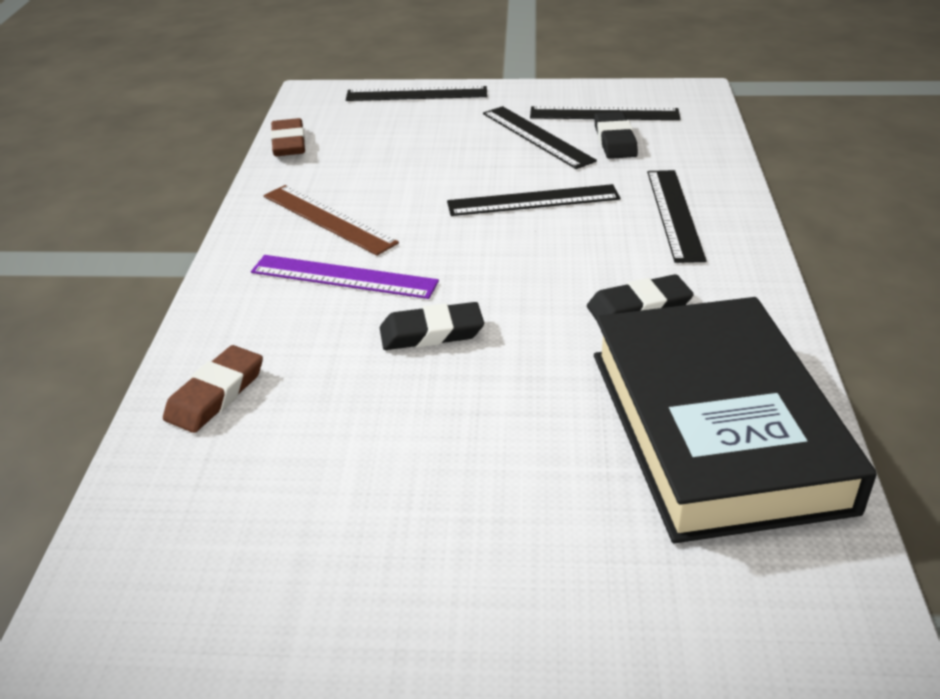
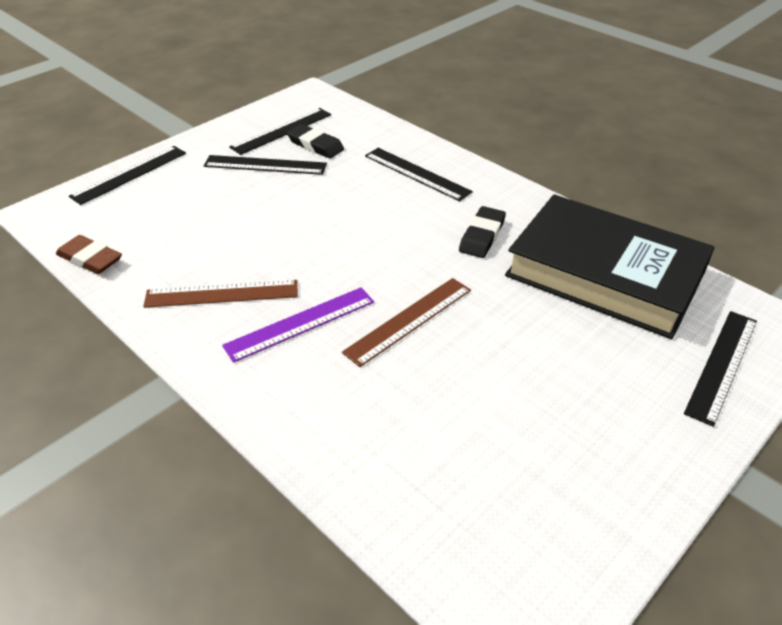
camera: 50 degrees left, 5 degrees up
(215, 394) = (353, 450): brown eraser -> none
(431, 332) = (409, 320): black eraser -> brown ruler
(533, 200) = (331, 207): black ruler -> black ruler (722, 365)

